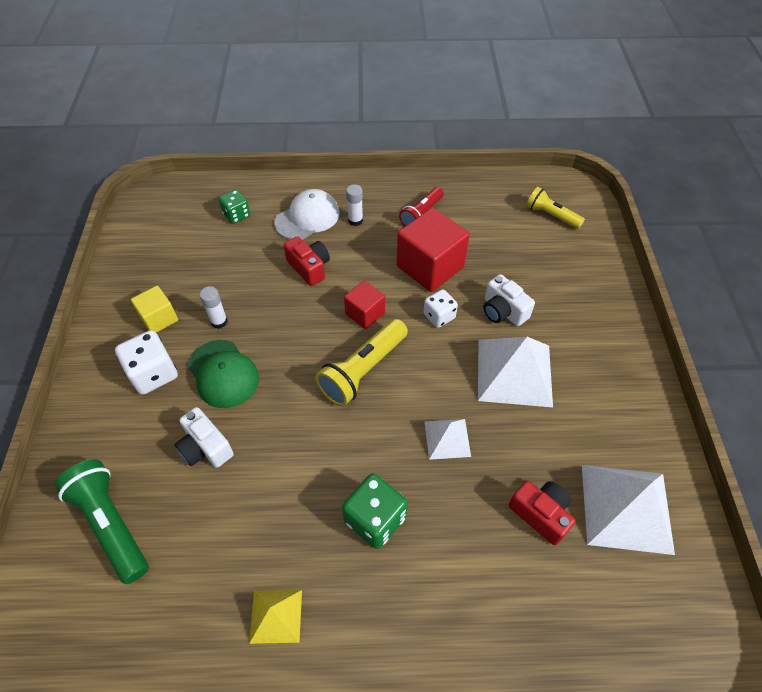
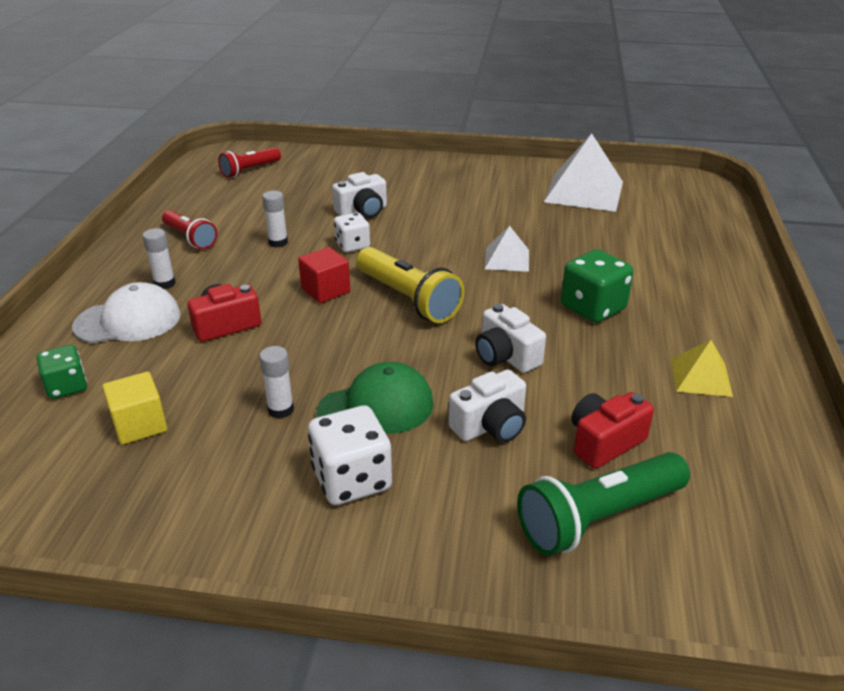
camera: 80 degrees left, 20 degrees down
(159, 318) = (242, 475): yellow cube -> yellow cube (140, 425)
(291, 451) = (506, 356): none -> white camera
(307, 218) = (128, 320): white cap -> white cap turned 105 degrees clockwise
(430, 267) = (278, 242): red cube -> white glue stick
(514, 372) = (439, 216): white pyramid -> none
(540, 514) = (588, 226): red camera -> red camera (604, 442)
(551, 215) = (250, 170): yellow flashlight -> red flashlight

